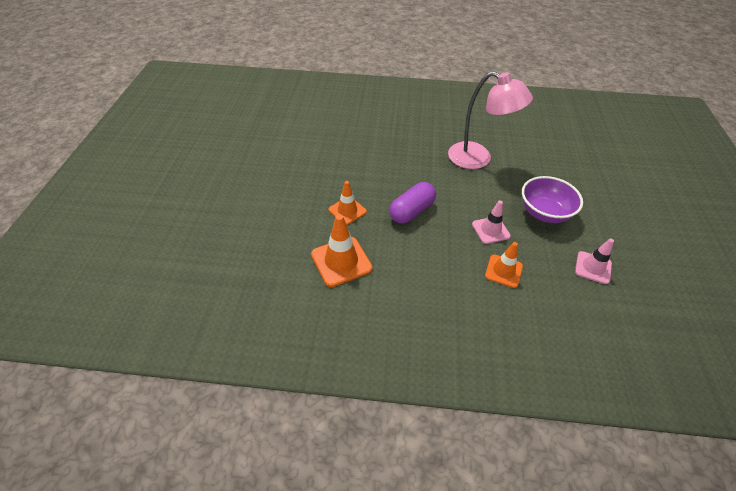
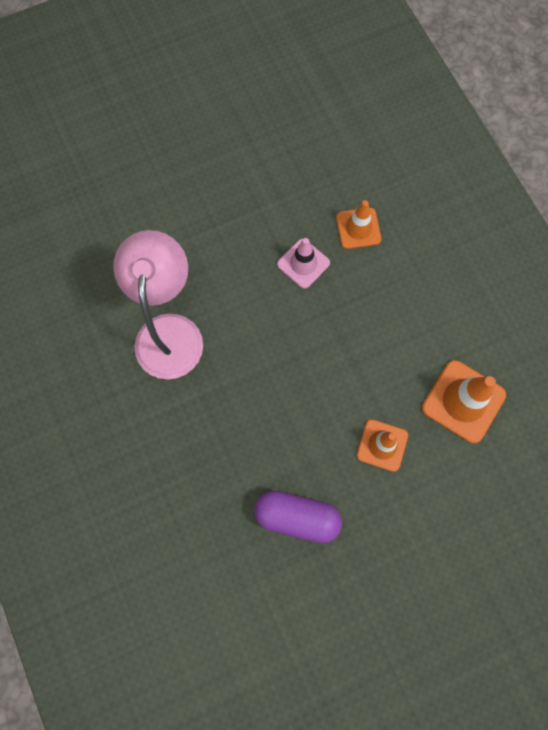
camera: 120 degrees left, 25 degrees up
(411, 211) = (330, 366): purple capsule -> purple capsule (297, 517)
(544, 213) = (234, 216): purple bowl -> none
(593, 267) = (294, 147): pink traffic cone -> none

